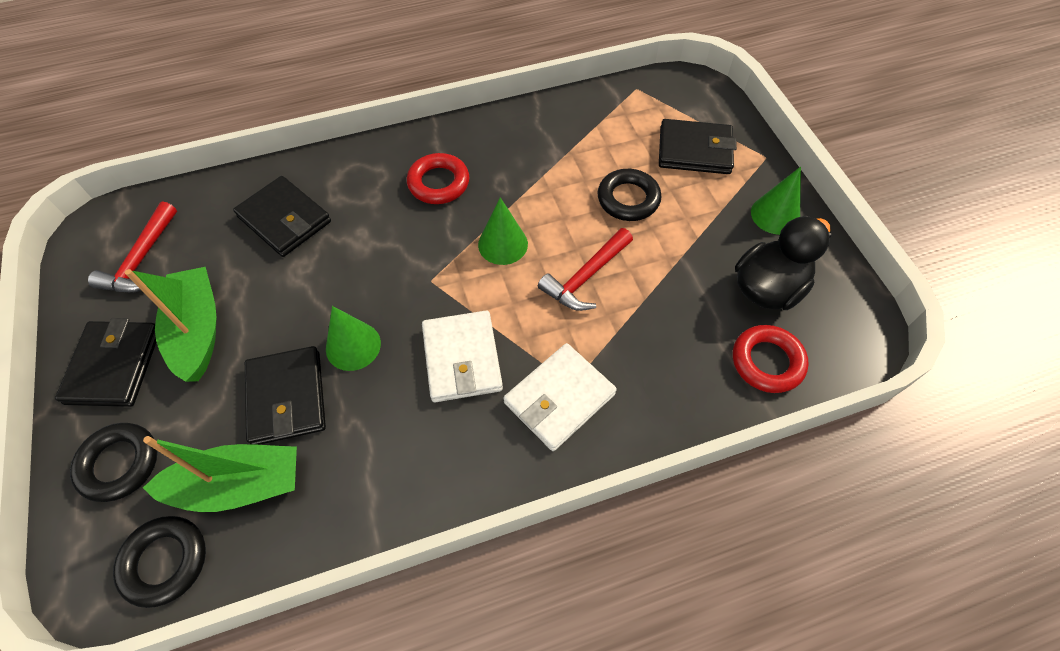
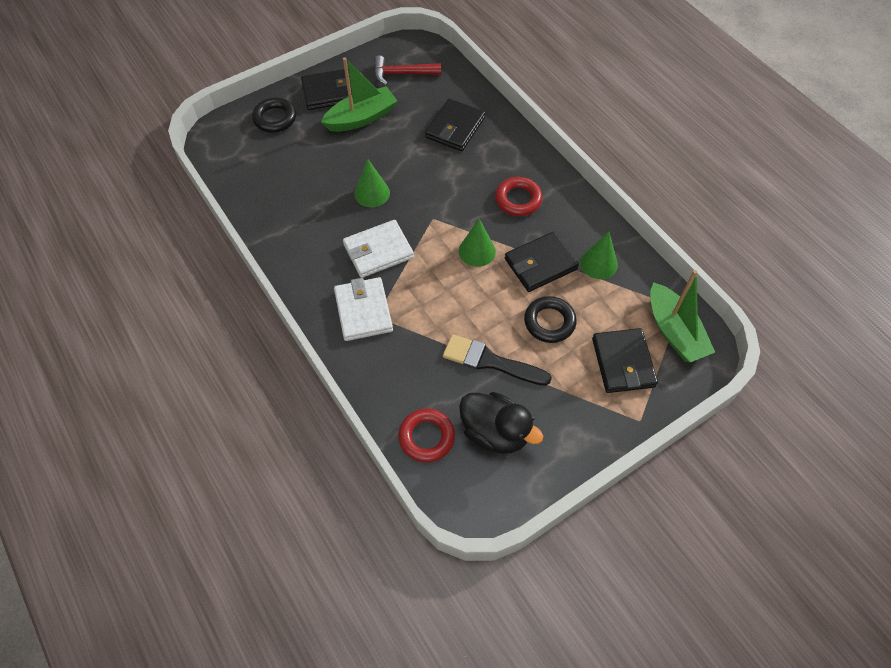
camera: 75 degrees right, 0 degrees up
(165, 562) = (228, 157): black ring -> none
(239, 485) = (273, 171): green boat -> green boat (674, 332)
(287, 398) = (329, 173): black wallet -> black wallet (540, 264)
(559, 398) = (363, 311): white wallet -> white wallet turned 45 degrees clockwise
(585, 277) = (464, 307): red hammer -> none
(670, 269) = (490, 361): none -> black brush
(775, 215) = (574, 432): green cone -> green cone (598, 263)

